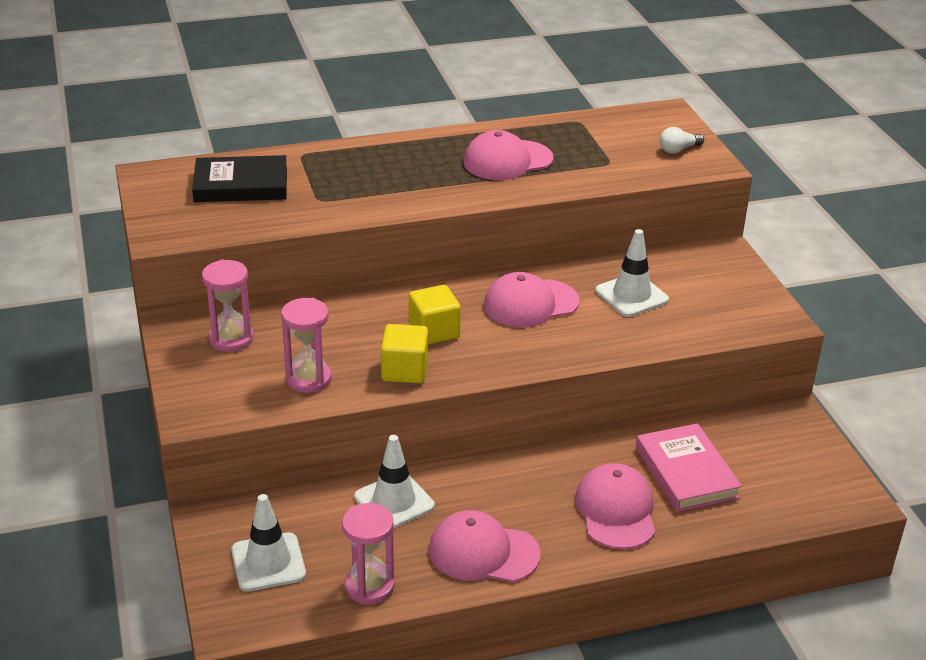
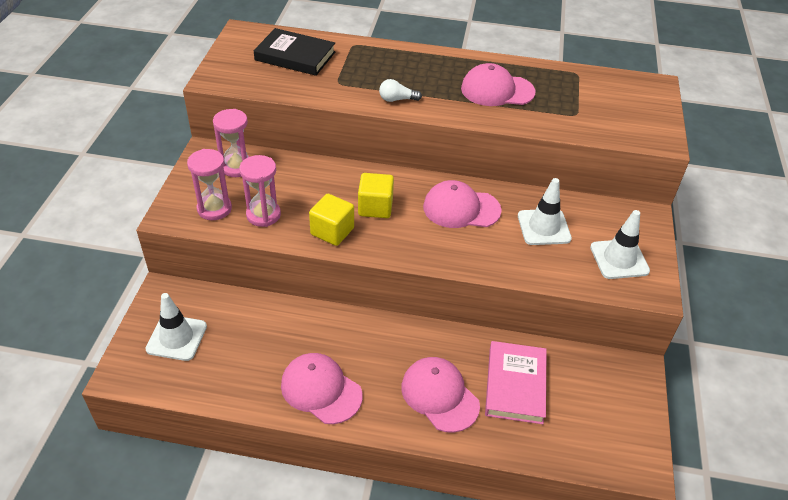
camera: 25 degrees right, 10 degrees up
(369, 586) = (226, 384): pink hourglass -> pink hourglass (214, 209)
(394, 501) = (288, 324): white traffic cone -> white traffic cone (619, 259)
(616, 510) = (439, 395): pink cap -> pink cap turned 60 degrees counterclockwise
(678, 150) = (641, 119): white light bulb -> white light bulb (397, 99)

